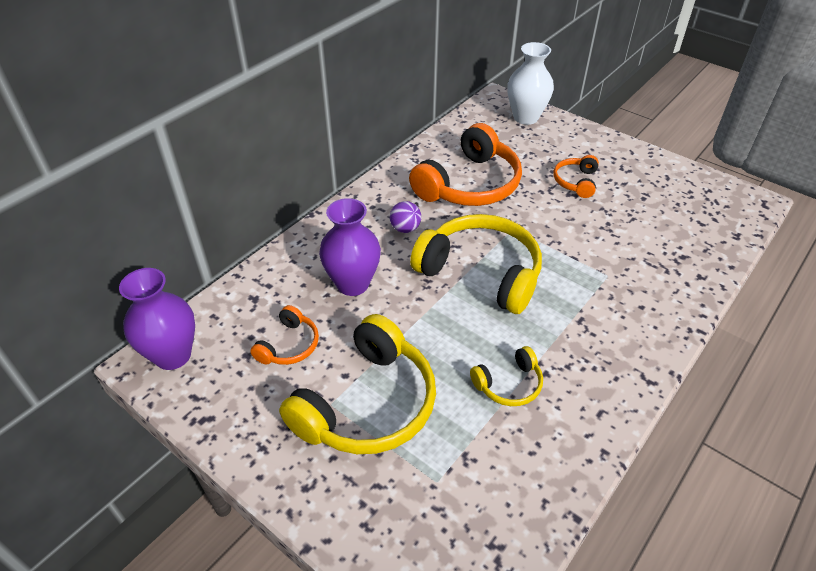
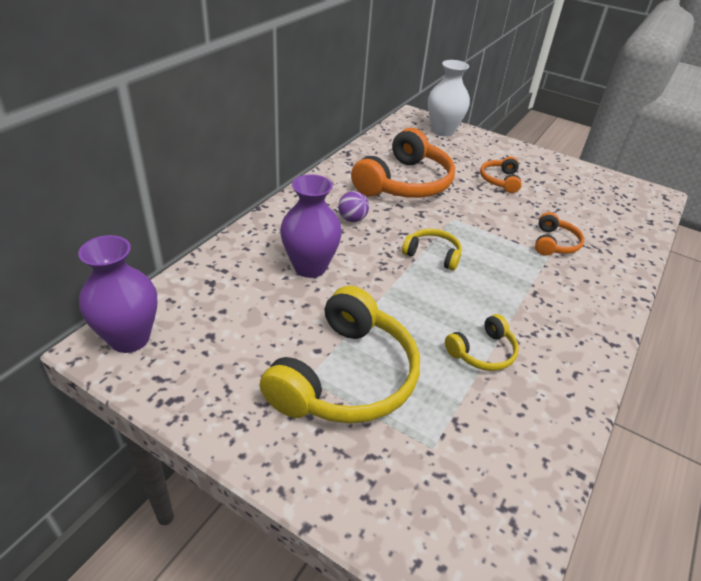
camera: 10 degrees left, 5 degrees down
(289, 345) = (254, 324): orange headphones -> orange headphones (554, 243)
(481, 272) = (432, 254): yellow headphones -> yellow headphones, size x0.48

